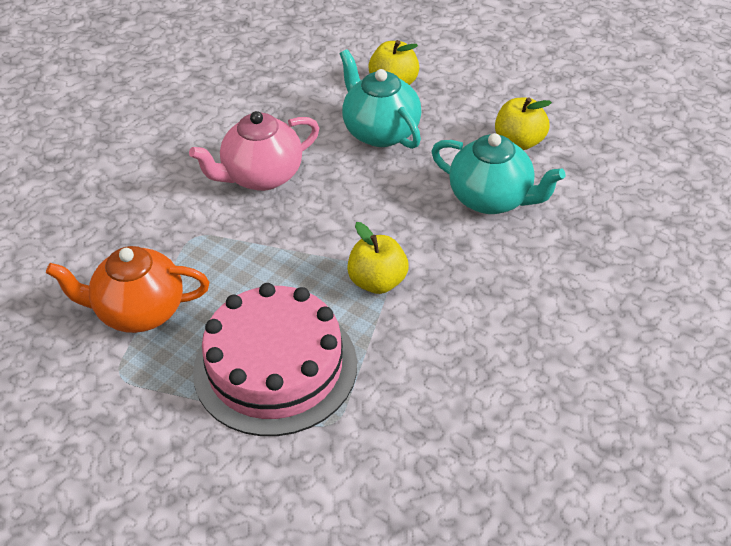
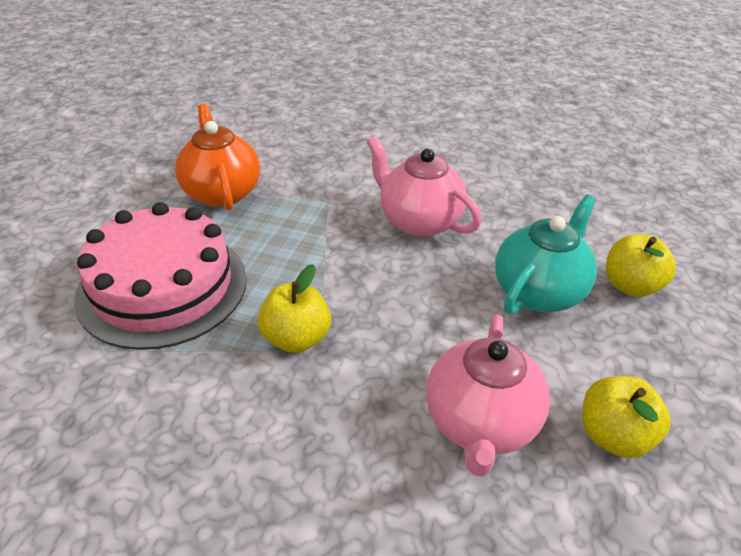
camera: 70 degrees right, 5 degrees down
(492, 199) = (480, 424): turquoise teapot -> pink teapot

